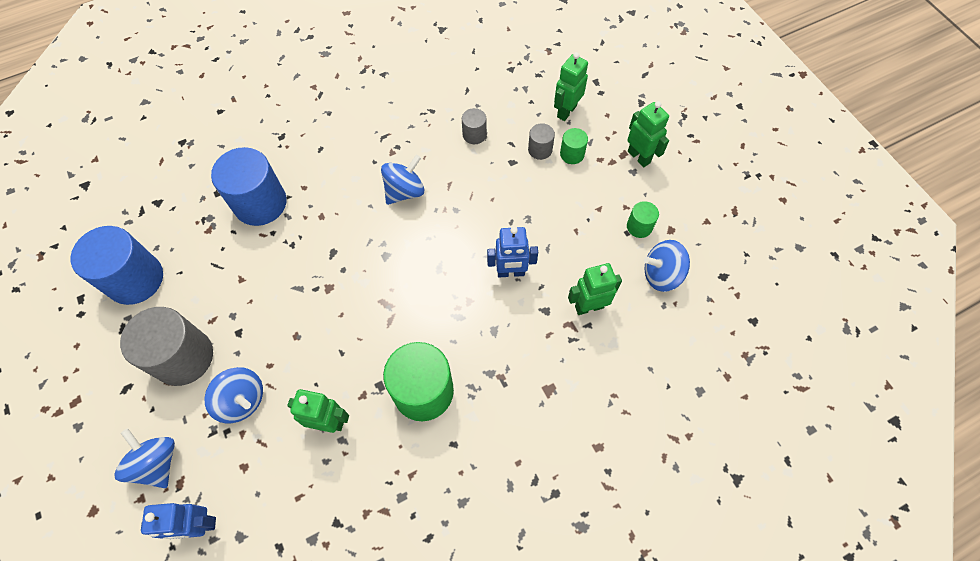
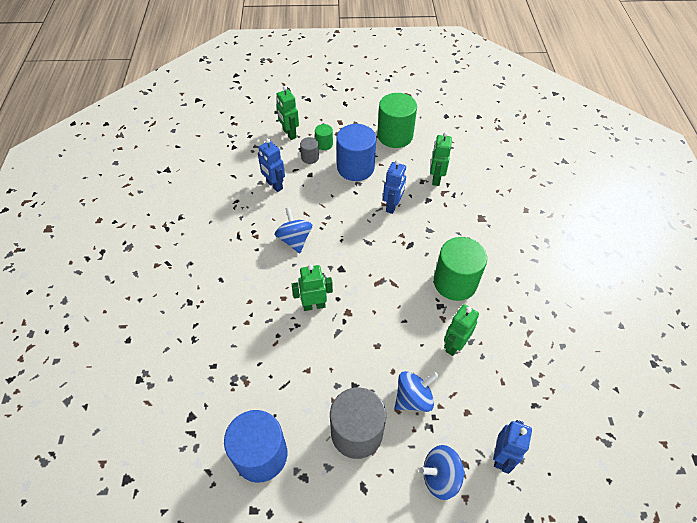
camera: 65 degrees left, 10 degrees down
(260, 203) = (245, 336): blue cylinder -> blue cylinder (355, 167)
(474, 135) = (274, 185): grey cylinder -> blue robot
(639, 157) = (346, 116): green robot -> green robot (314, 305)
(639, 227) = (395, 136): green cylinder -> green cylinder, size x2.09
(661, 274) = (431, 139): blue spinning top -> none

